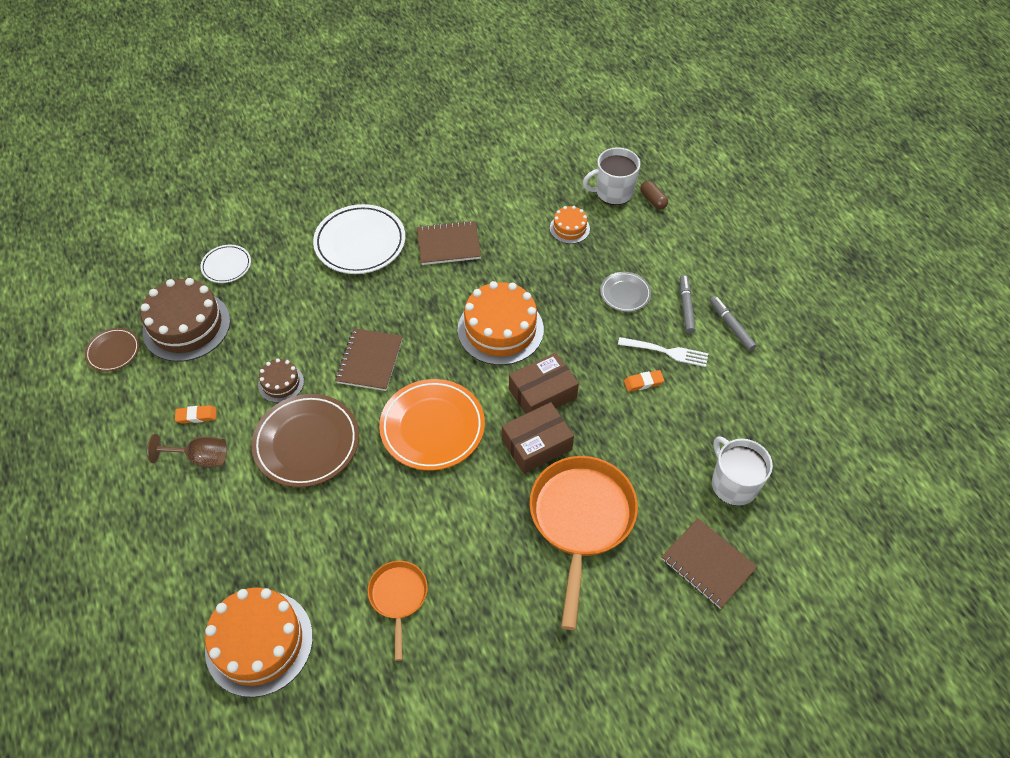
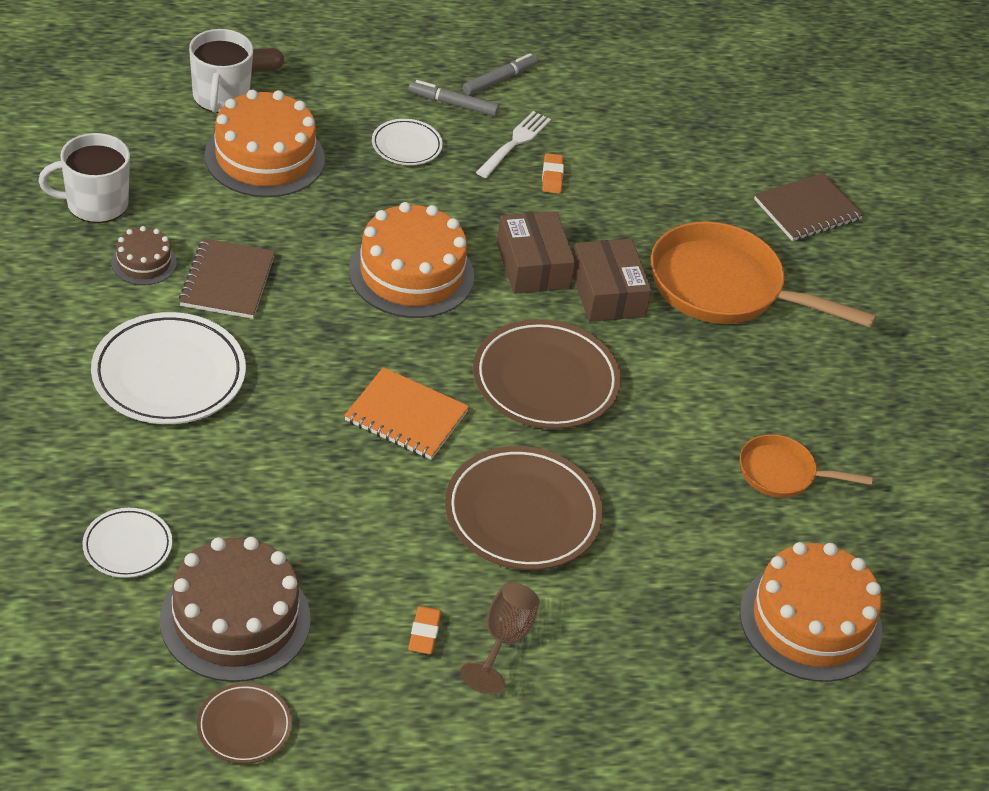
camera: 80 degrees left, 10 degrees down
(281, 383) = (404, 522): brown cake -> brown cake (144, 262)
(370, 361) = (406, 416): brown notebook -> orange notebook
(432, 427) = (545, 381): orange plate -> brown plate
(569, 228) = (264, 157): orange cake -> orange cake, size x1.98
(625, 294) = (406, 146): grey plate -> white plate
(731, 326) = (499, 80): grey marker -> grey marker turned 150 degrees clockwise
(733, 484) = (716, 157): white mug -> white mug (95, 204)

